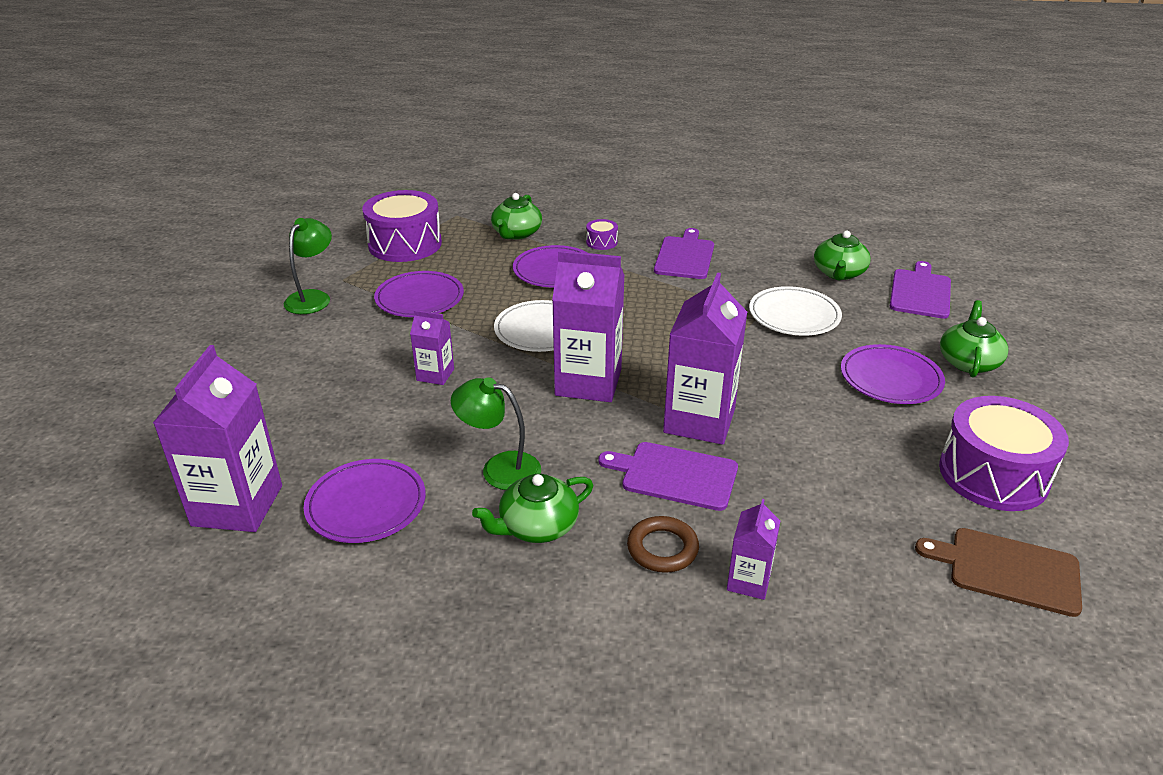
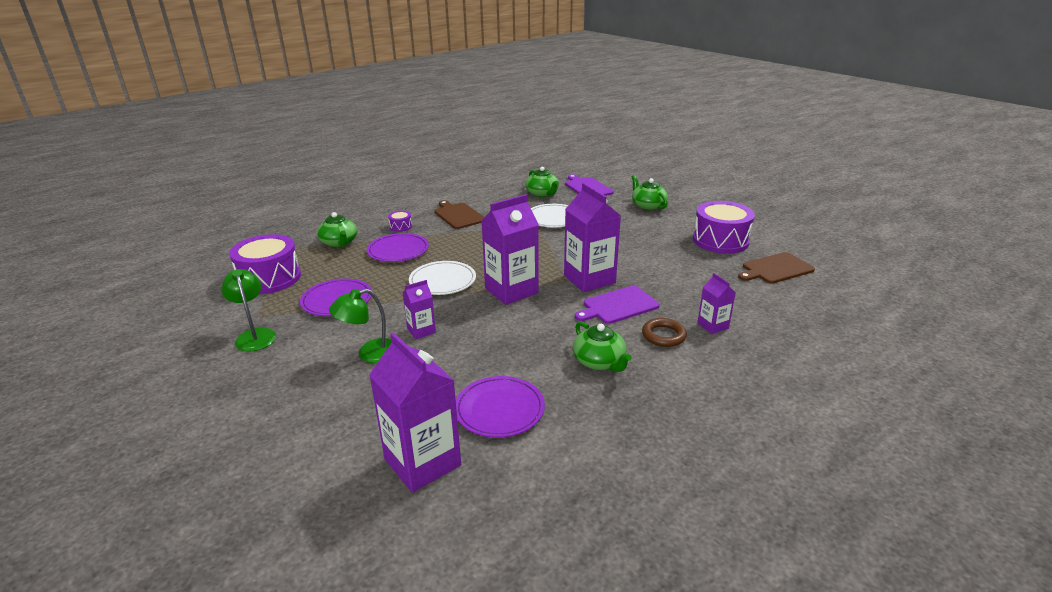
camera: 45 degrees left, 5 degrees down
(499, 468) = (537, 350): green lamp -> green lamp (370, 354)
(537, 526) = (599, 362): green teapot -> green teapot turned 45 degrees counterclockwise
(685, 256) = (458, 215): purple cutting board -> brown cutting board
(890, 378) = (632, 225): purple plate -> none

